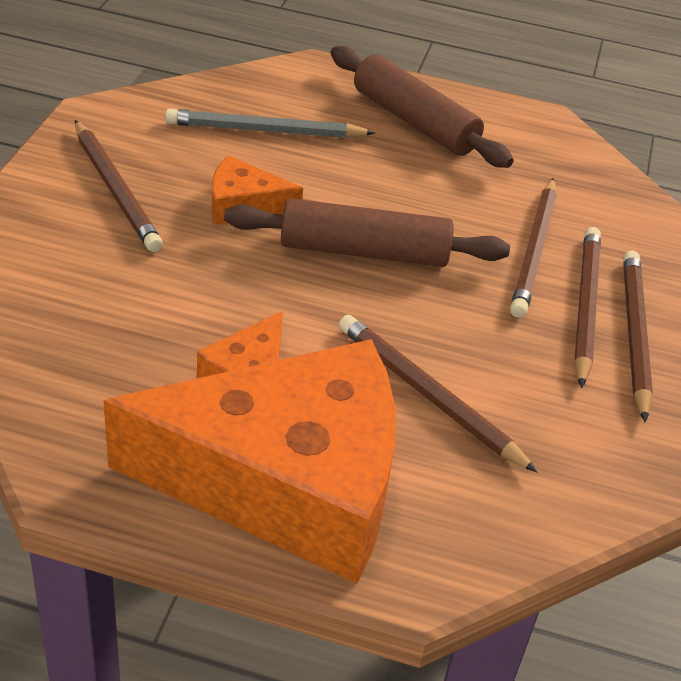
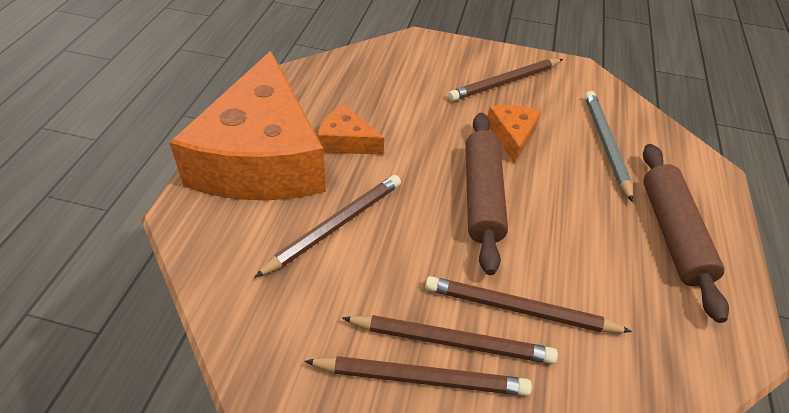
camera: 90 degrees right, 5 degrees up
(414, 122) = (673, 234): brown rolling pin -> brown rolling pin turned 45 degrees counterclockwise

